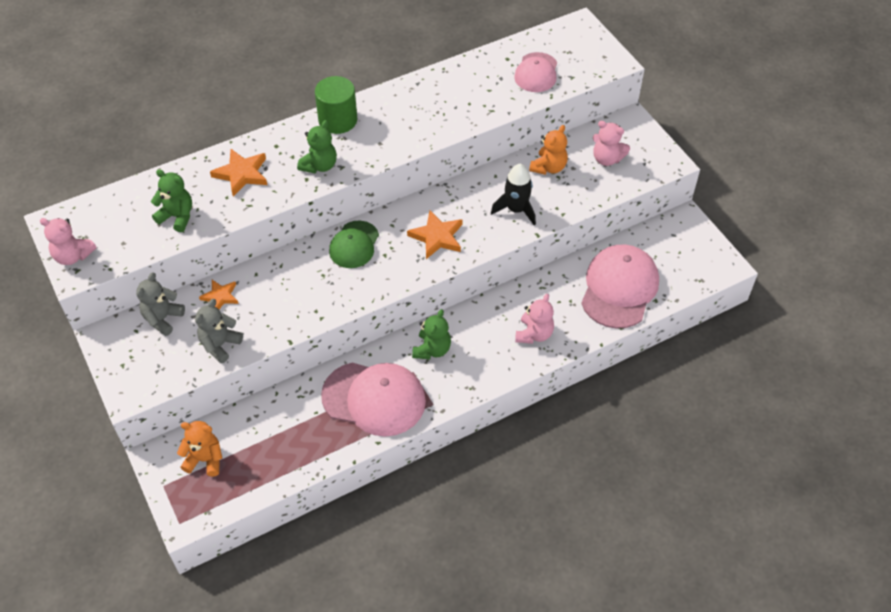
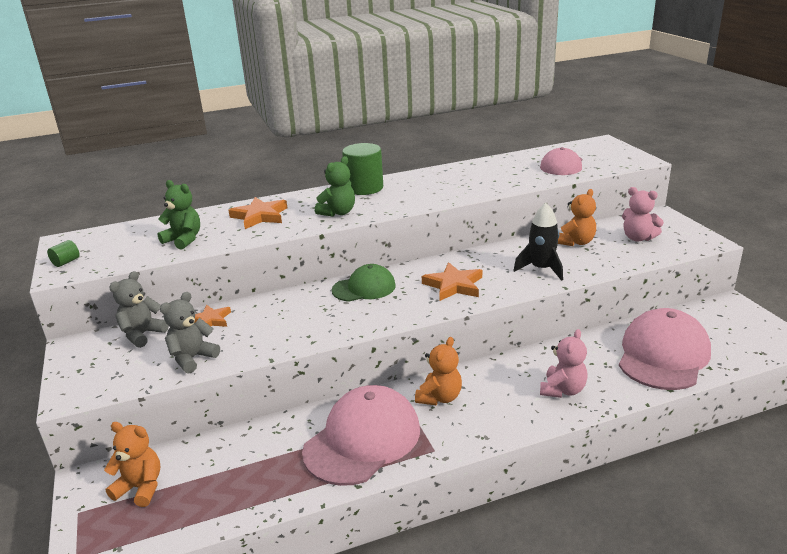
camera: 10 degrees right, 25 degrees down
(73, 256) = (66, 262): pink teddy bear -> green cylinder
(354, 245) = (364, 288): green cap -> green cap turned 135 degrees counterclockwise
(374, 398) = (362, 440): pink cap -> pink cap turned 75 degrees counterclockwise
(432, 349) = (439, 397): green teddy bear -> orange teddy bear

